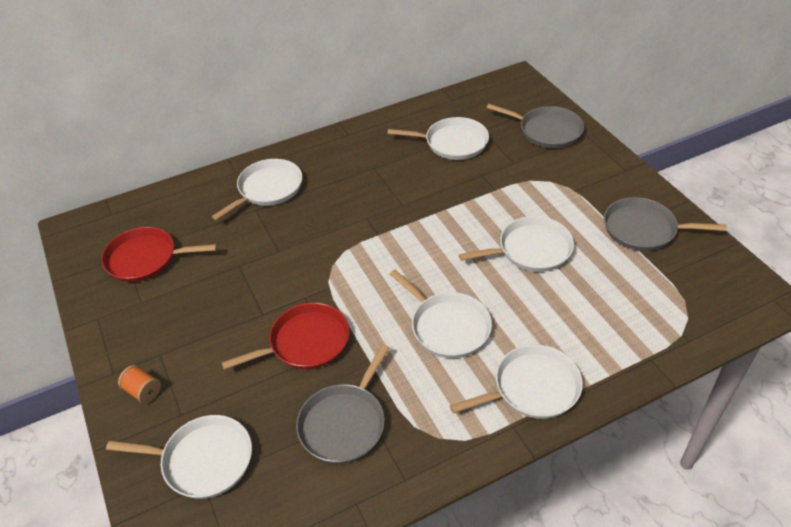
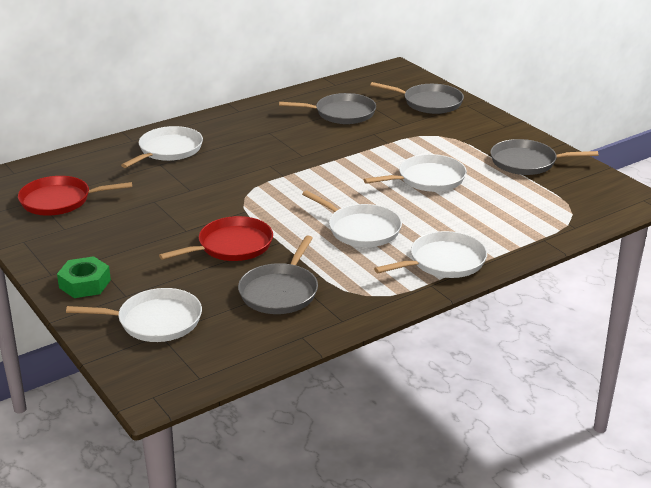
camera: 10 degrees left, 15 degrees down
(143, 391) = (85, 284): orange spool -> green nut
(453, 143) = (342, 113): white pan -> grey pan

